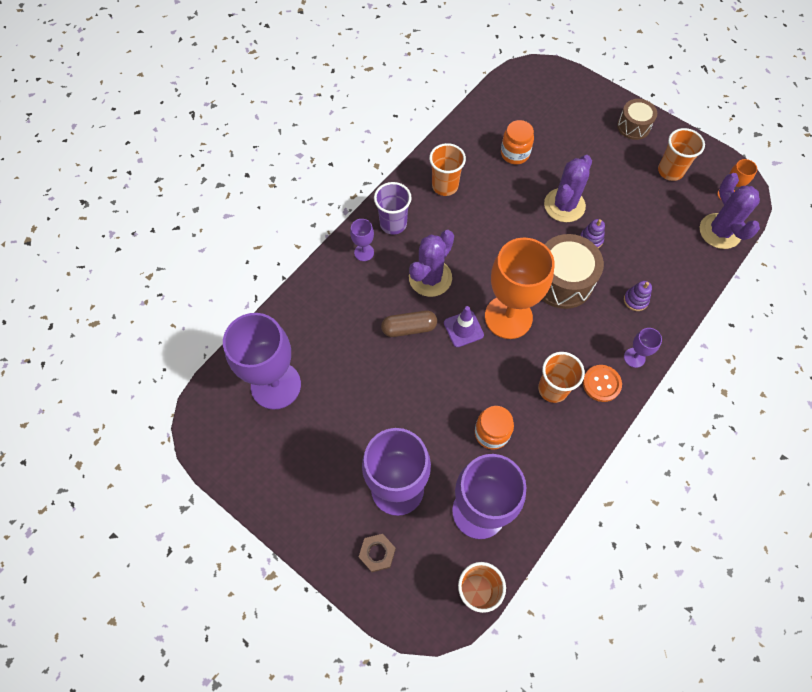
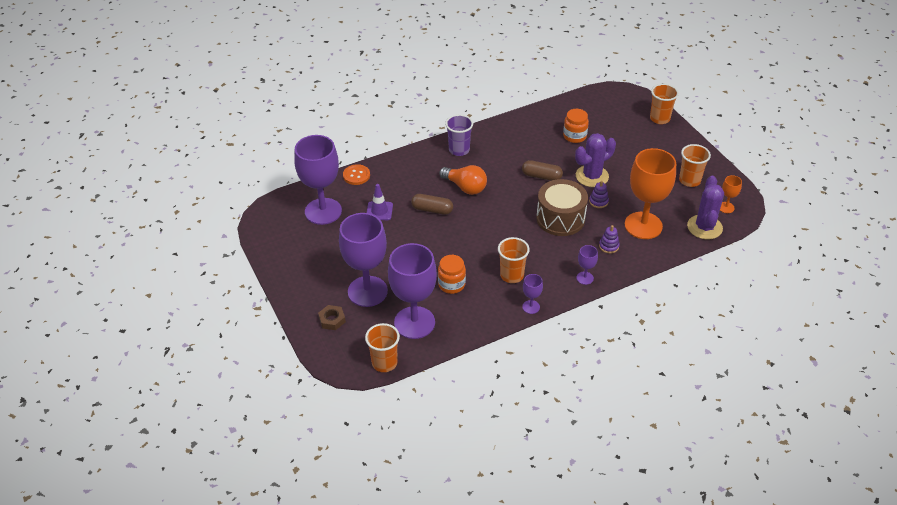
camera: 25 degrees right, 20 degrees down
(364, 252) = (428, 159): purple goblet -> purple goblet (531, 307)
(430, 278) = (465, 187): purple cactus -> orange light bulb
(445, 186) = (510, 140): orange cup -> orange cup (659, 118)
(463, 329) = (470, 222): purple traffic cone -> purple traffic cone (379, 211)
(508, 317) = (506, 226): orange goblet -> orange goblet (643, 225)
(509, 227) = (541, 176): none -> brown capsule
(601, 384) = (549, 284): orange button -> orange button (356, 175)
(633, 126) = (678, 146): brown drum -> none

